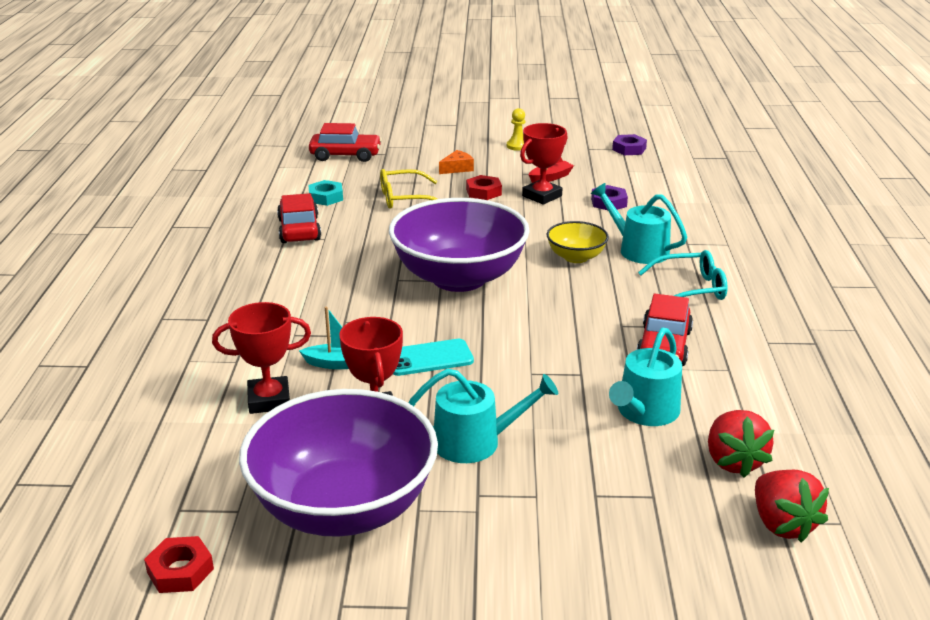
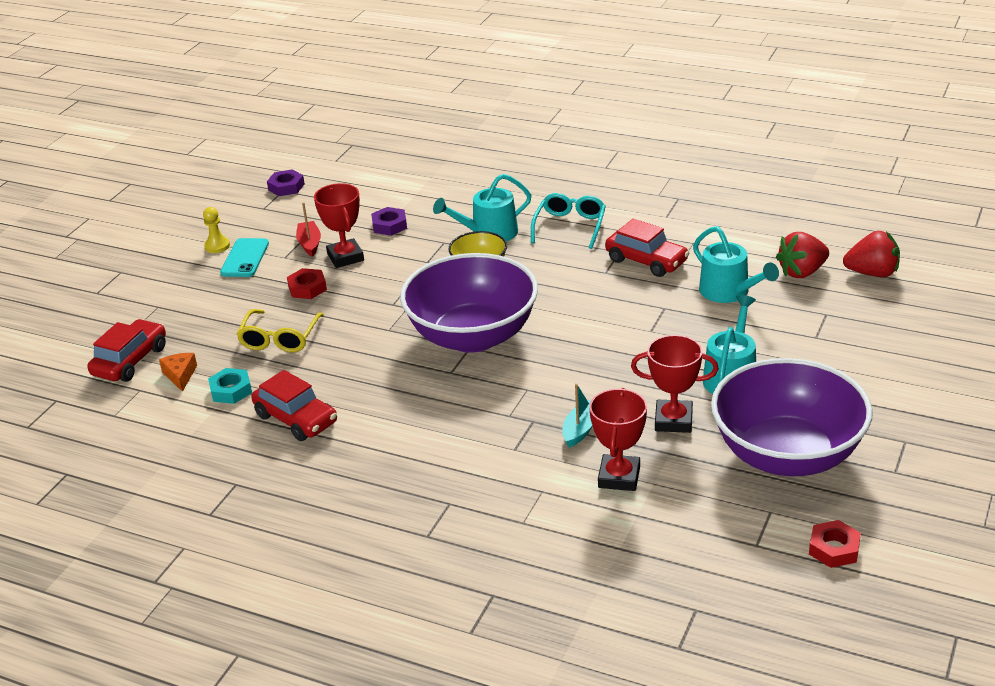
camera: 65 degrees left, 5 degrees up
(299, 230) = (296, 419): red car -> red car turned 150 degrees counterclockwise
(429, 358) = (600, 377): turquoise phone -> turquoise phone (245, 258)
(457, 168) = (237, 293): orange cheese -> orange cheese (180, 375)
(733, 461) = (802, 272): red strawberry -> red strawberry turned 135 degrees clockwise

